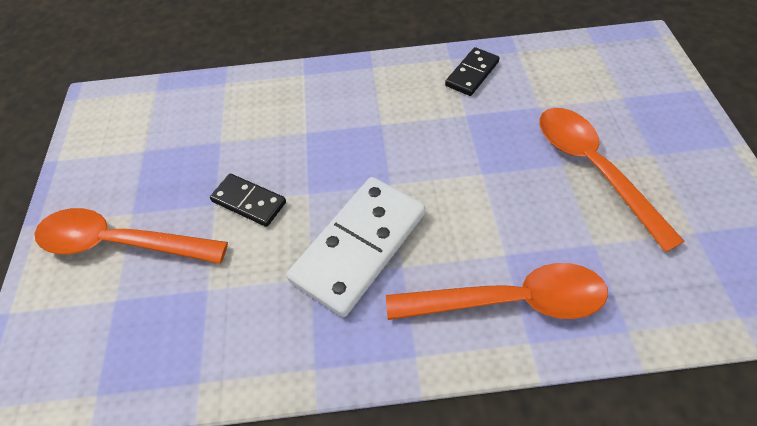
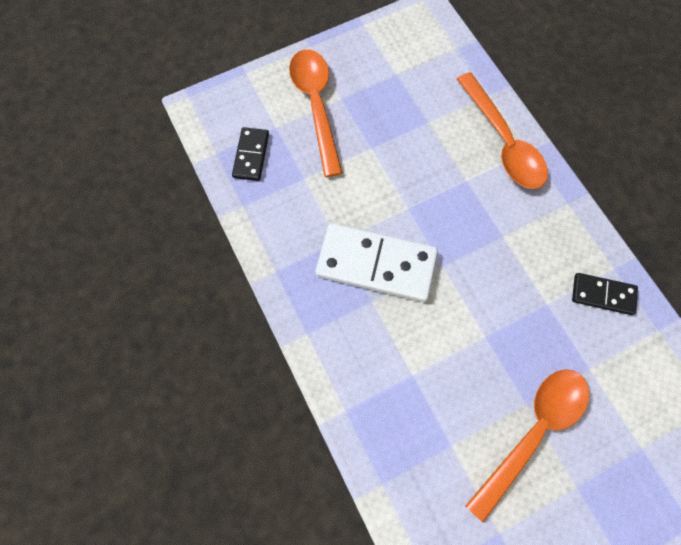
camera: 65 degrees right, 15 degrees up
(249, 202) = (382, 170): black domino -> black domino (251, 155)
(509, 300) = (373, 388): orange spoon -> orange spoon (503, 142)

